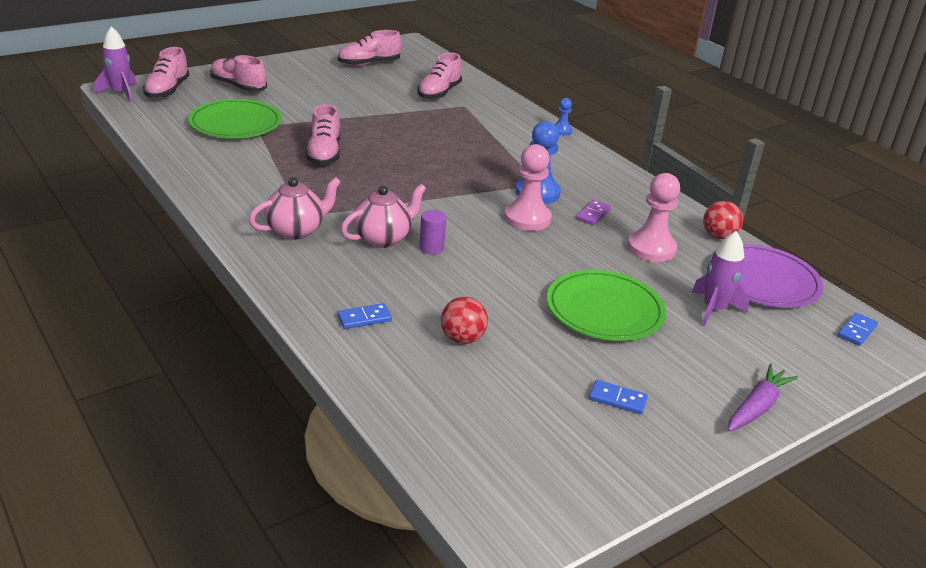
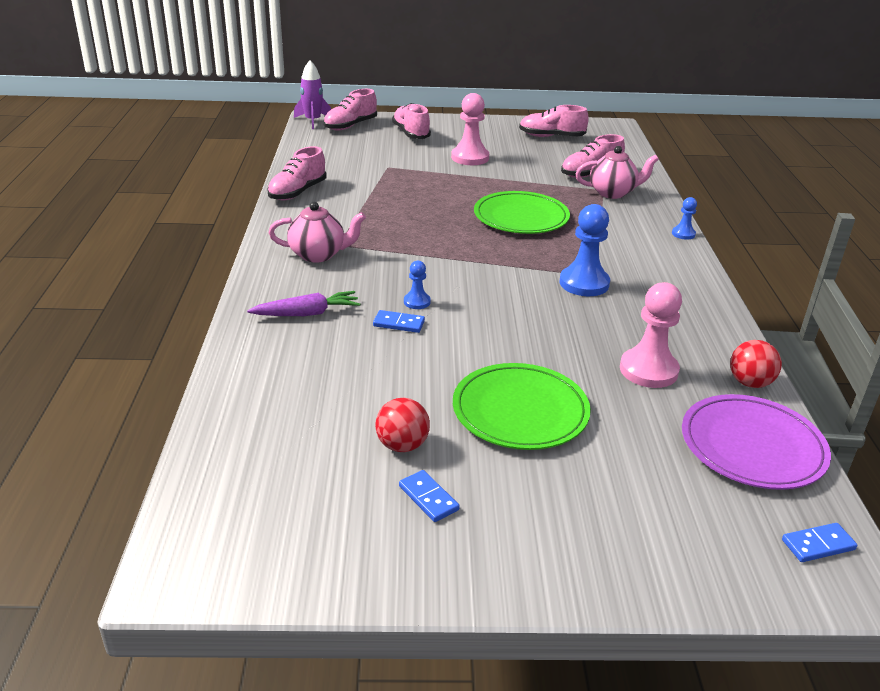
camera: 35 degrees right, 0 degrees up
(235, 123) = (373, 161): green plate -> green plate (521, 217)
(324, 154) = (418, 201): pink shoe -> pink shoe (297, 192)
(364, 318) = (285, 341): blue domino -> blue domino (399, 324)
(383, 238) = (383, 281): pink teapot -> pink teapot (612, 193)
(431, 248) = (417, 302): purple cylinder -> blue pawn
(462, 339) = (347, 387): red ball -> red ball (402, 445)
(527, 218) = (543, 303): pink pawn -> pink pawn (470, 158)
(593, 214) = (621, 319): purple domino -> none
(714, 309) = (649, 454): purple rocket -> none
(757, 407) = (577, 571): purple carrot -> purple carrot (307, 313)

